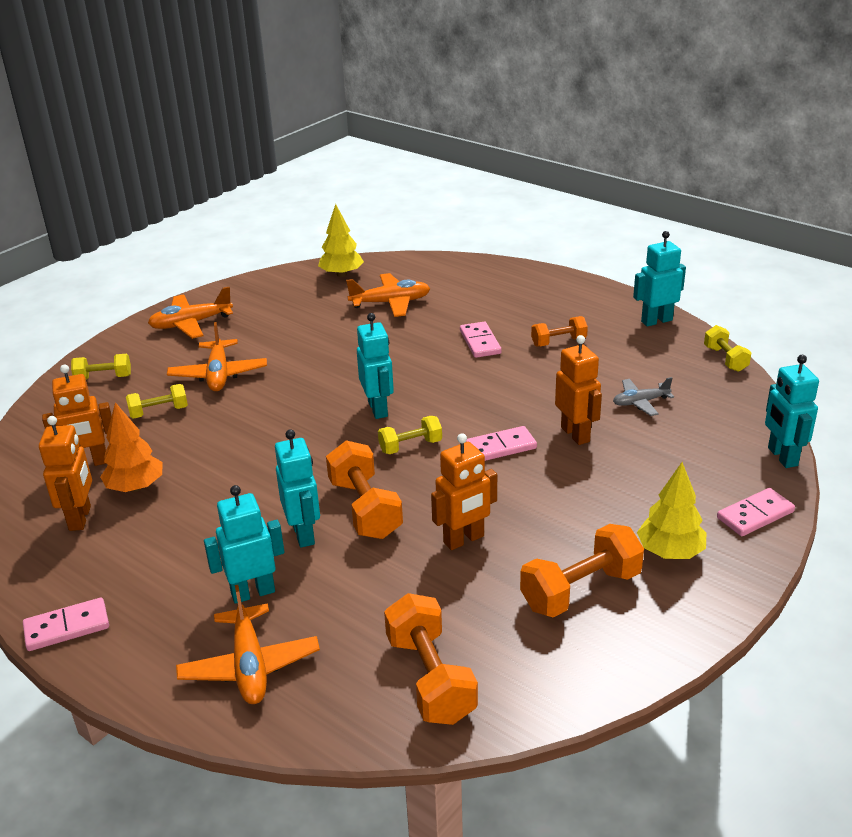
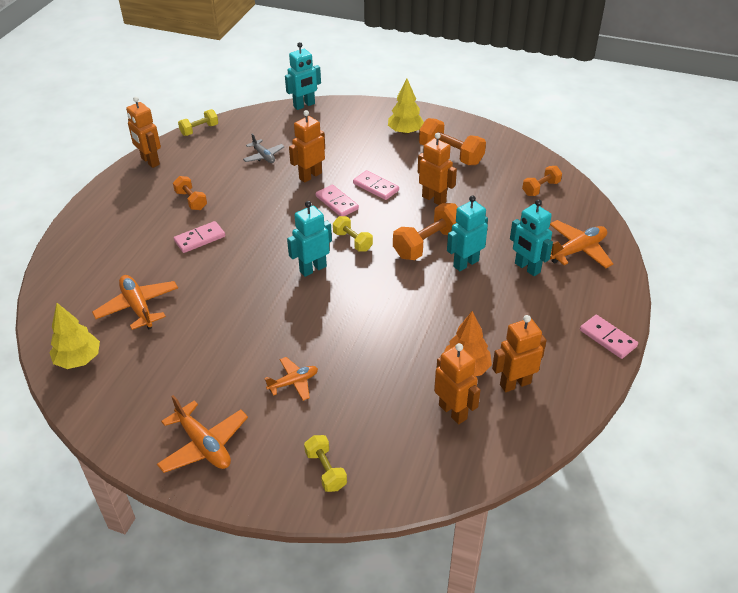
camera: 110 degrees left, 10 degrees up
(159, 412) = (365, 399): yellow dumbbell -> none
(218, 374) = (293, 382): orange plane -> orange plane, size x0.64
(430, 678) = (541, 188): orange dumbbell -> orange dumbbell, size x0.60
(656, 321) = (150, 161): turquoise robot -> orange robot
(755, 515) = (361, 110): pink domino -> pink domino (375, 187)

